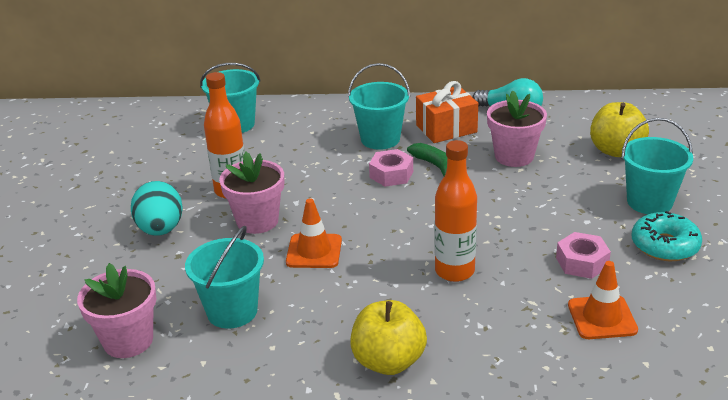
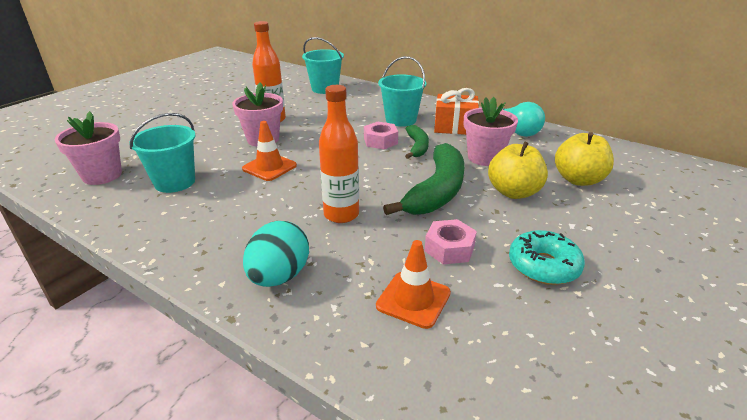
camera: 30 degrees right, 0 degrees up
(161, 230) = (207, 126): turquoise egg -> turquoise egg (279, 276)
(388, 361) = (213, 255): yellow apple -> yellow apple (513, 192)
(511, 211) = (437, 191): none -> green banana
(649, 202) = (567, 226): turquoise bucket -> none

